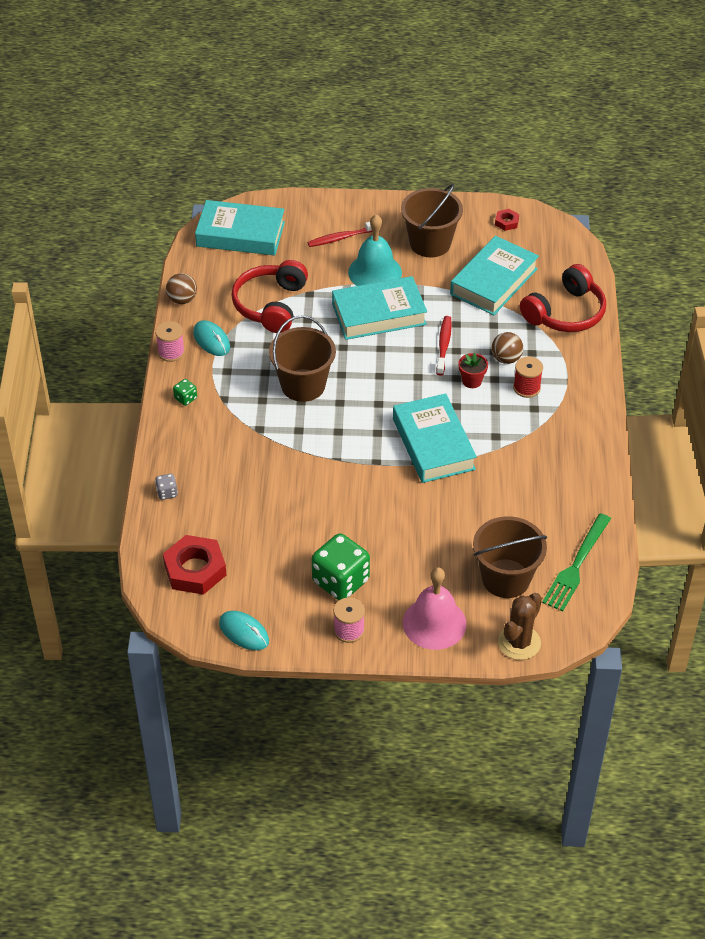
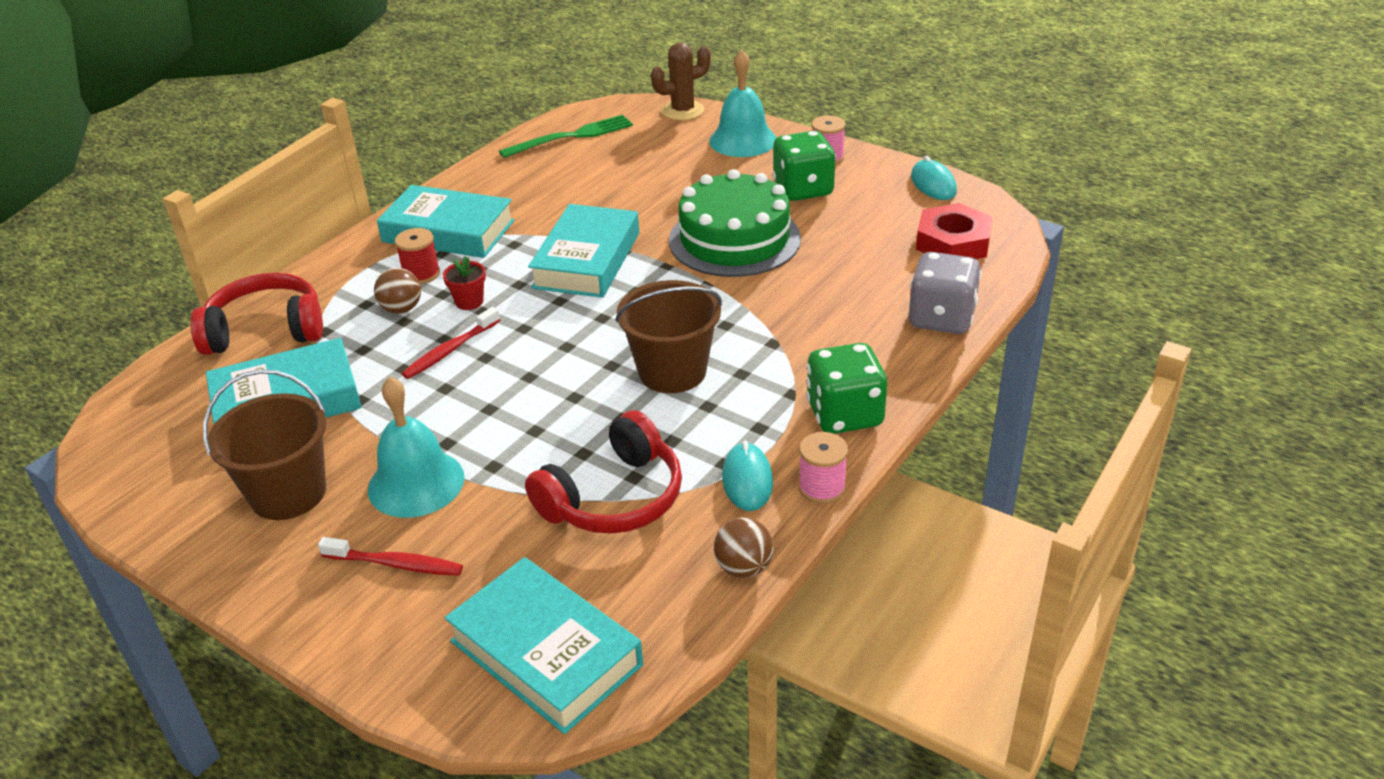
camera: 145 degrees left, 10 degrees down
(167, 493) = (941, 318): grey dice -> grey dice, size x2.27
(185, 398) = (844, 414): green dice -> green dice, size x2.27
(351, 506) = (734, 239): none -> green cake
(379, 314) = (480, 421): turquoise book -> turquoise book (448, 231)
(434, 623) = (742, 140): pink bell -> turquoise bell
(506, 222) = (148, 478): red nut -> none
(506, 578) = (644, 147): brown bucket -> none

